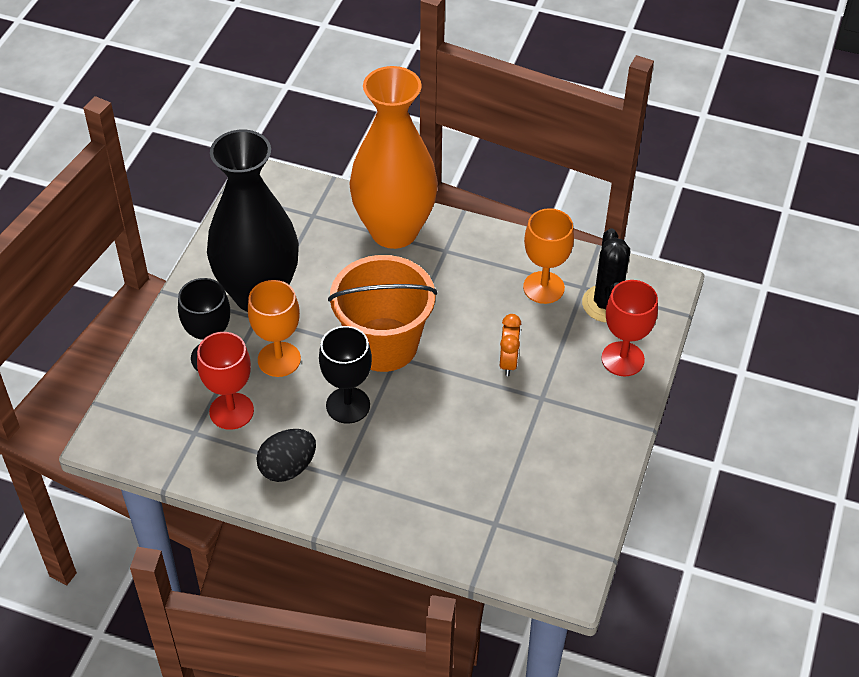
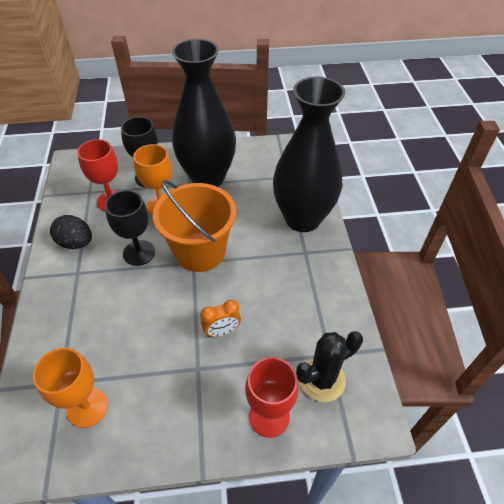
camera: 65 degrees right, 0 degrees up
(394, 231) = (302, 219): orange vase -> black vase
(543, 287) = (310, 326): orange goblet -> orange goblet (87, 407)

